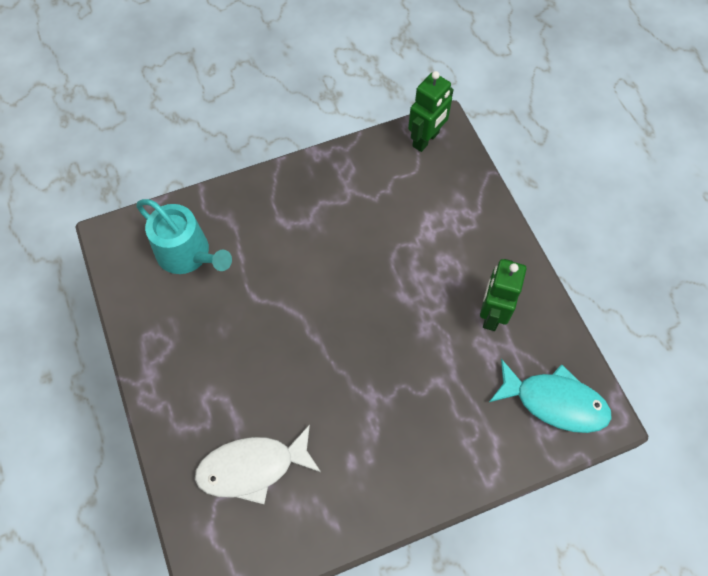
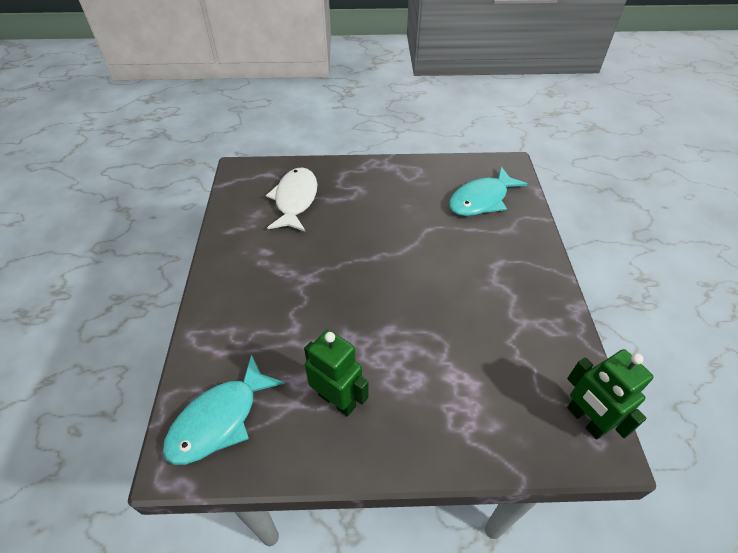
camera: 110 degrees right, 15 degrees down
(188, 254) = (481, 200): turquoise watering can -> turquoise fish

